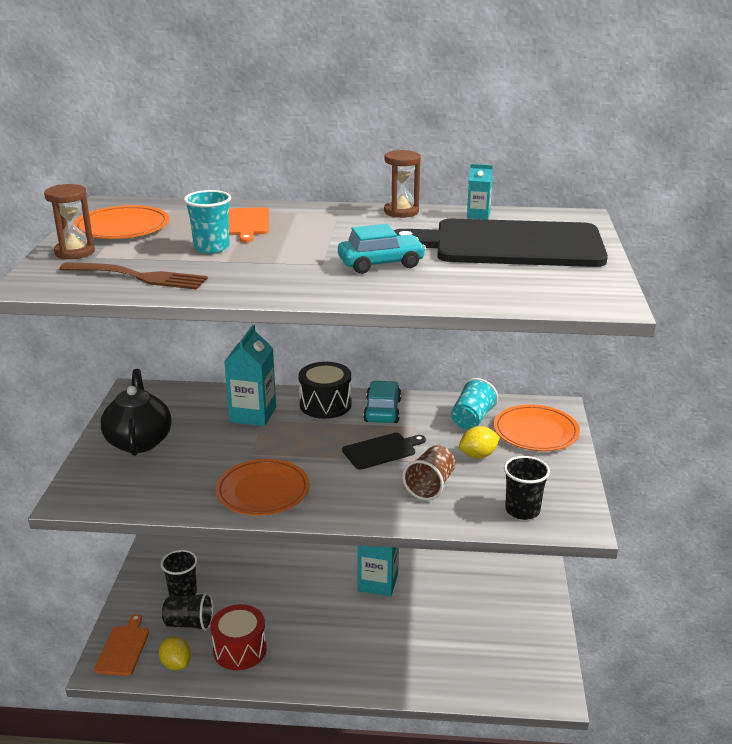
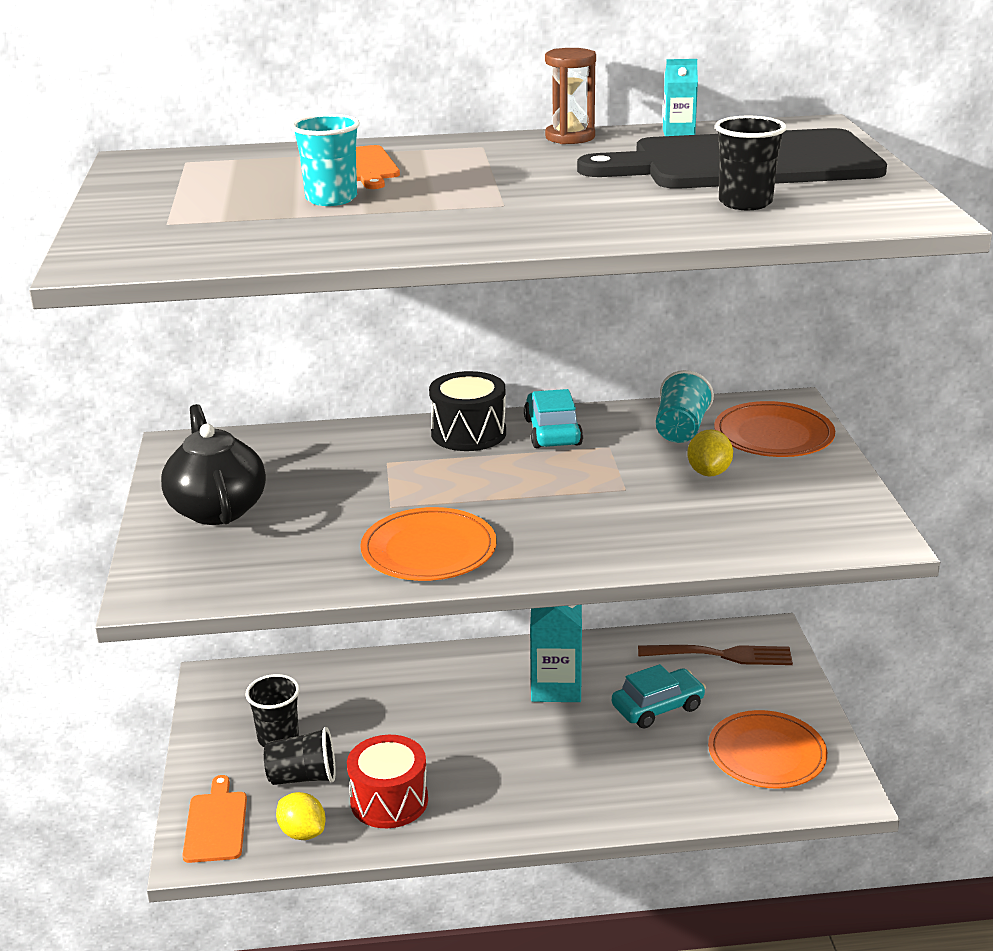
camera: 10 degrees left, 0 degrees up
(74, 252) = (131, 220): brown hourglass -> none
(122, 227) = (179, 185): orange plate -> orange plate (766, 754)
(137, 277) = (248, 241): brown fork -> brown fork (720, 655)
(253, 414) = (370, 457): turquoise carton -> none
(381, 263) = (585, 198): turquoise car -> turquoise car (657, 707)
(381, 450) = (574, 481): black cutting board -> none
(430, 486) = (660, 517): brown cup -> none
(478, 455) = (709, 472): yellow lemon -> yellow lemon turned 45 degrees counterclockwise
(522, 510) = (797, 531): black cup -> black cup (745, 203)

